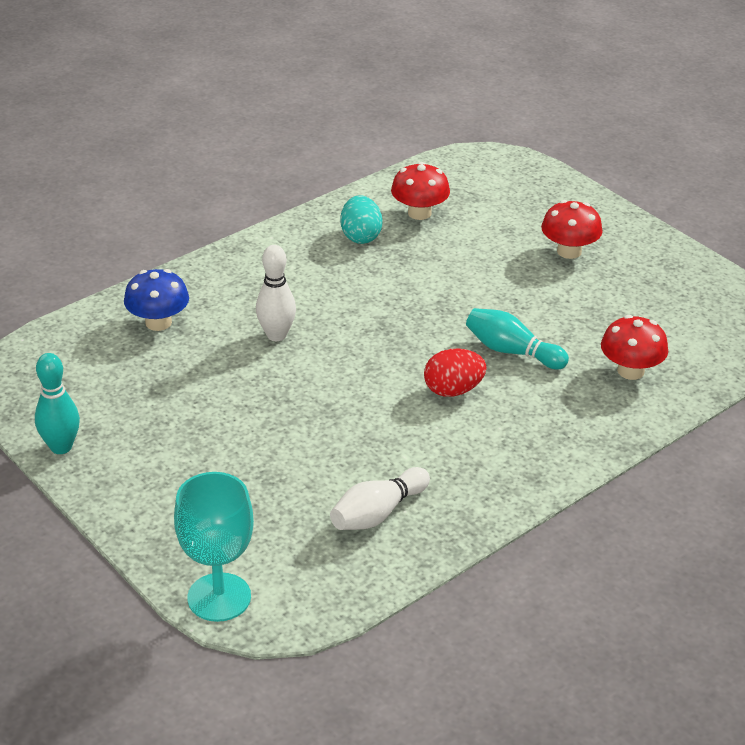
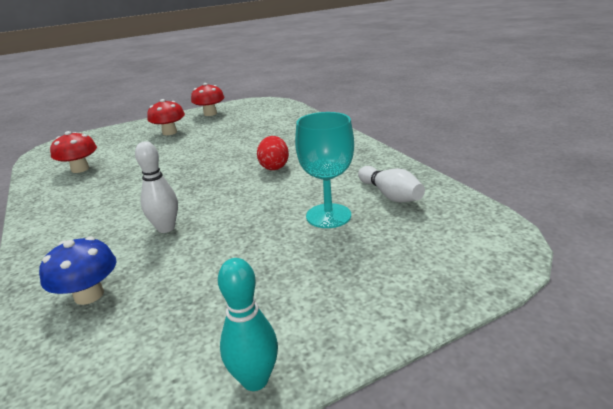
camera: 75 degrees left, 10 degrees down
(219, 597) = (491, 266): turquoise goblet -> turquoise goblet (328, 216)
(360, 236) = (80, 189): turquoise egg -> none
(512, 351) = (248, 150): turquoise bowling pin -> none
(630, 371) = (283, 125): red mushroom -> red mushroom (210, 113)

